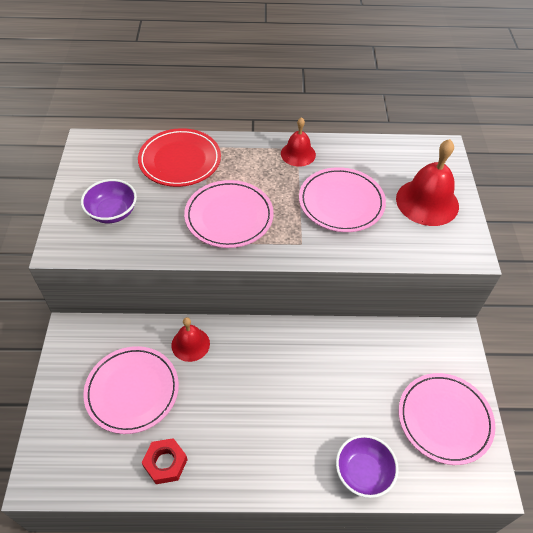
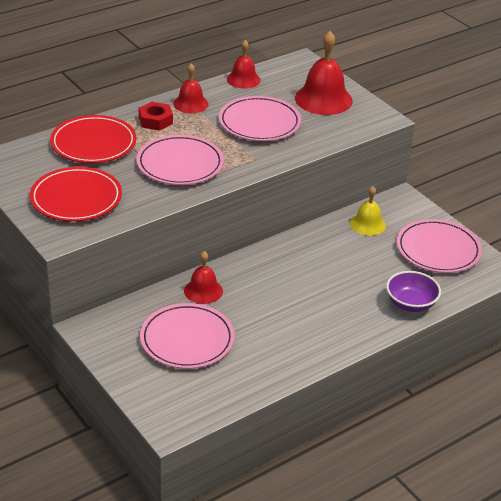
camera: 35 degrees left, 15 degrees down
(112, 212) = (76, 198): purple bowl -> red plate
(165, 463) = (262, 367): red nut -> red nut (155, 120)
(369, 147) = (243, 79): none -> red bell
(397, 349) = (367, 224): none -> yellow bell

